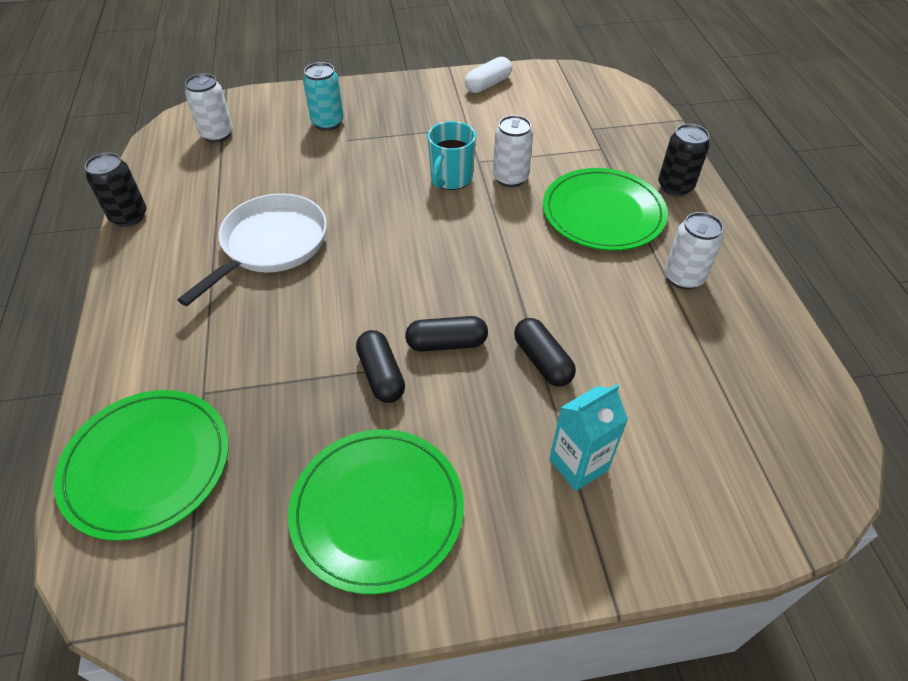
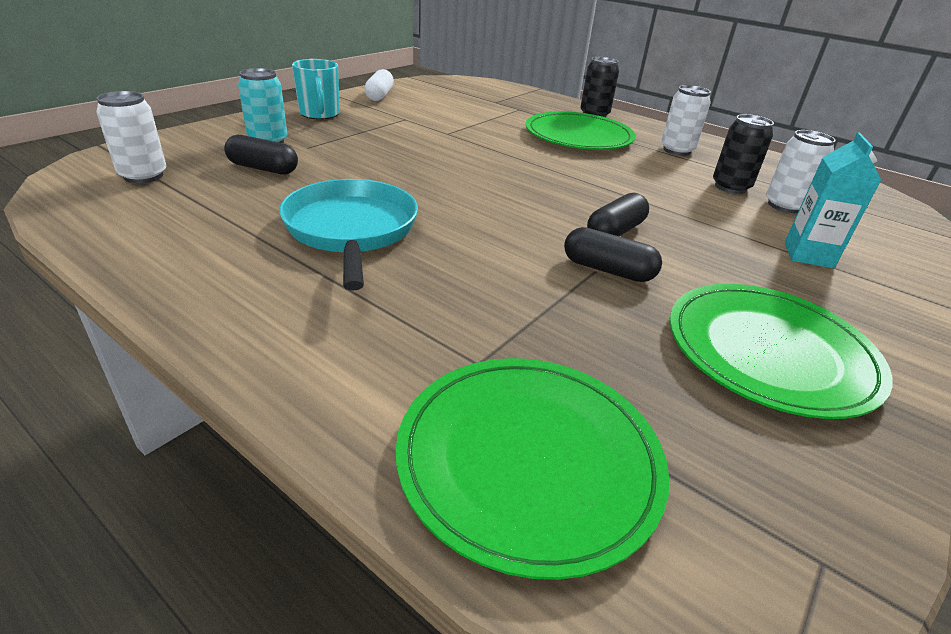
camera: 45 degrees left, 15 degrees down
(129, 216) = (118, 267): black can -> black can (730, 187)
(271, 244) = (351, 229): white pan -> turquoise pan
(451, 178) = (443, 146): turquoise mug -> turquoise mug (319, 114)
(510, 178) = (487, 135): white can -> white can (785, 206)
(542, 361) = (687, 215): black capsule -> black capsule (263, 168)

